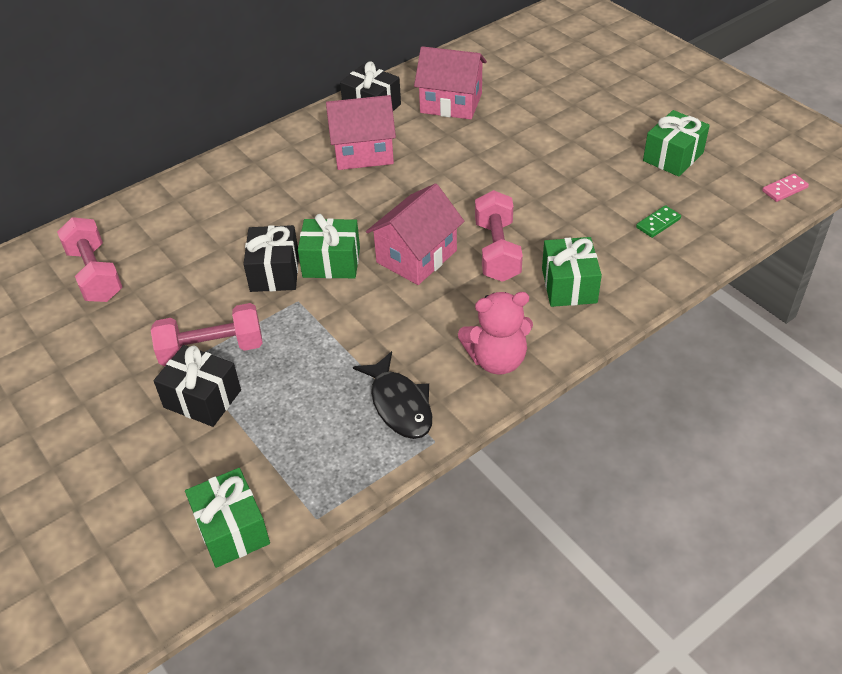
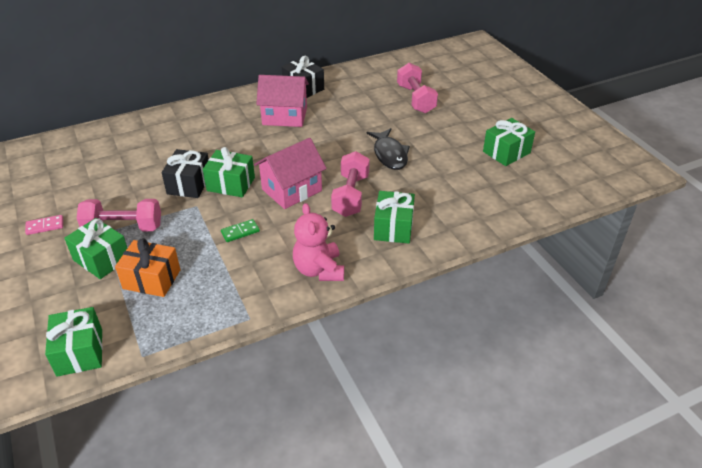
camera: 10 degrees right, 5 degrees down
(95, 274) = (70, 166): pink dumbbell -> pink dumbbell (415, 99)
(202, 398) = (102, 259): black gift -> green gift
(283, 413) = (151, 279): none -> orange gift
(399, 404) = (235, 288): black fish -> black fish (389, 154)
(451, 103) = (359, 93): pink house -> none
(497, 360) = (319, 270): pink teddy bear -> pink teddy bear turned 75 degrees clockwise
(658, 223) = (477, 195): green domino -> green domino (240, 232)
(784, 189) = (583, 187): pink domino -> pink domino (45, 226)

